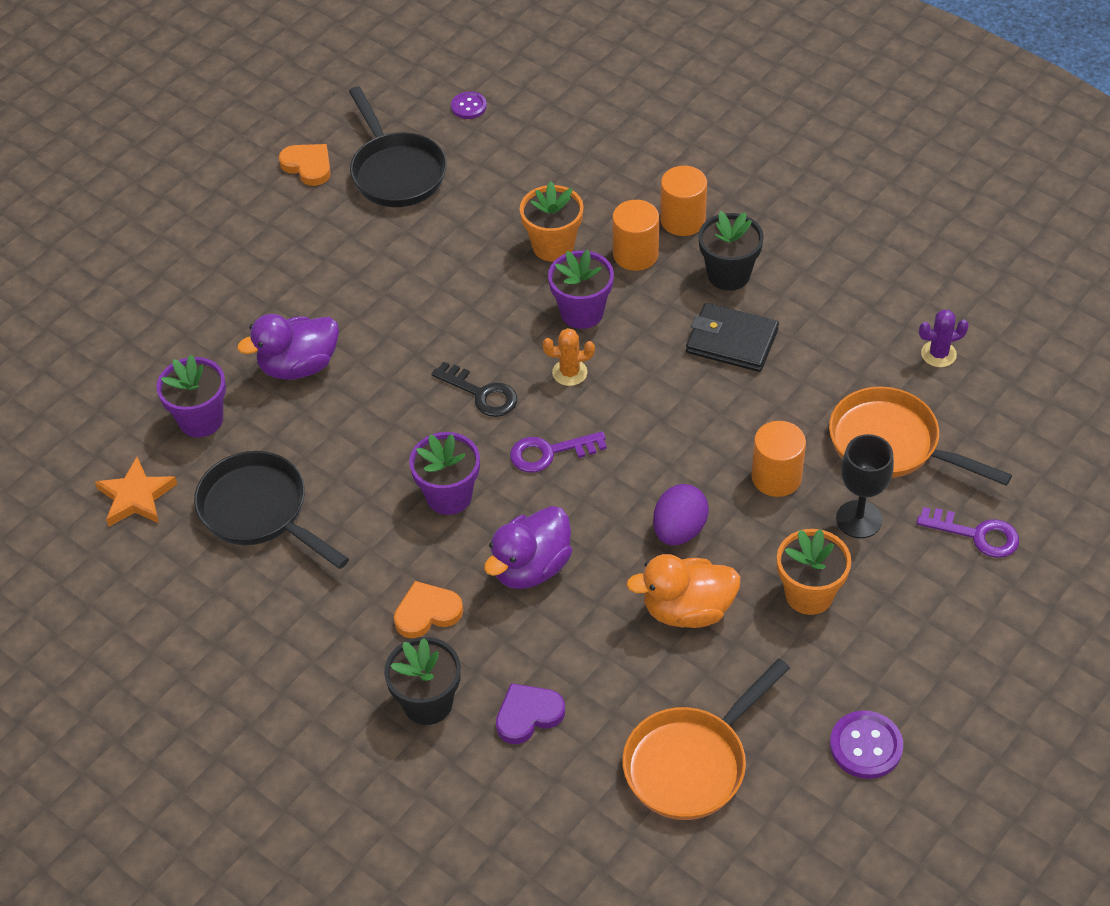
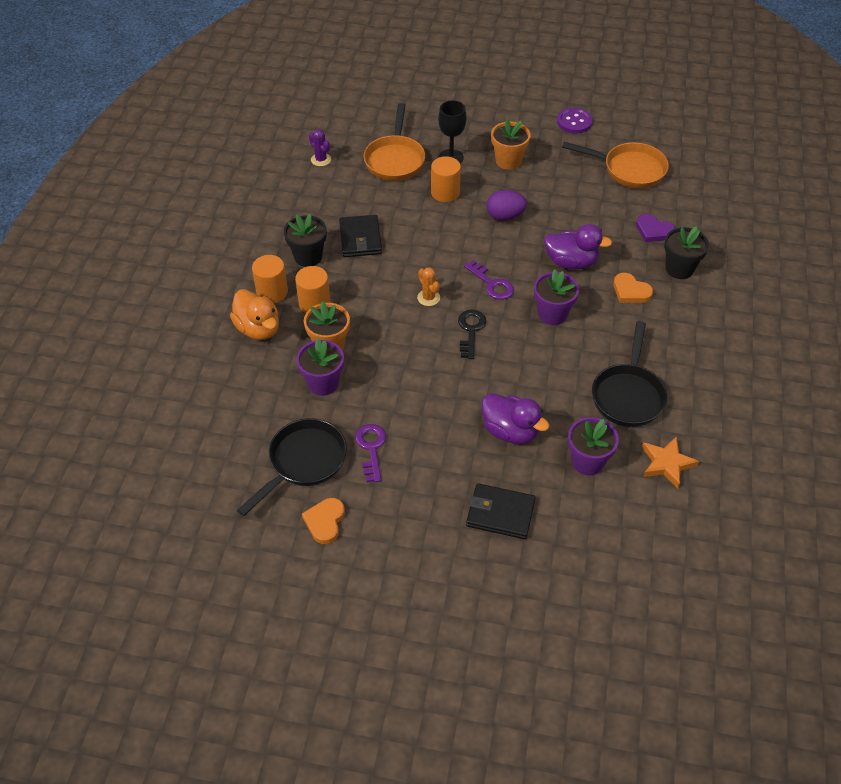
camera: 120 degrees left, 0 degrees up
(201, 310) = (500, 513): none -> black wallet
(468, 106) = (213, 449): purple button -> none
(582, 312) = (378, 310): purple flower pot -> purple flower pot (323, 383)
(687, 610) = (550, 197): orange duck -> orange duck (258, 329)
(976, 534) = (432, 119): purple key -> purple key (371, 448)

